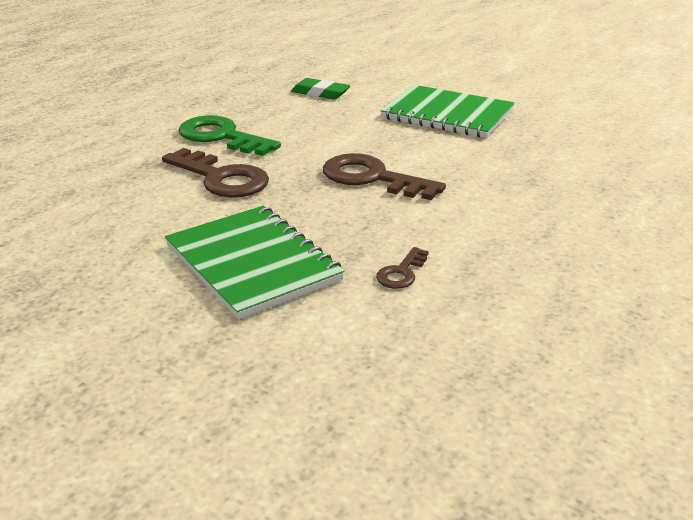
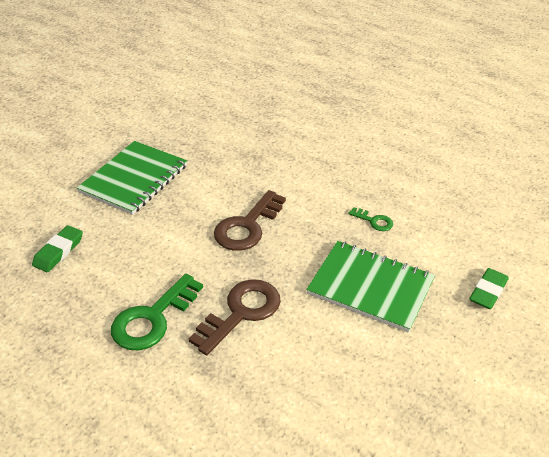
camera: 90 degrees left, 10 degrees up
(229, 379) = (488, 291): none -> green eraser
(252, 263) = (370, 287): green notebook -> green notebook turned 60 degrees clockwise
(401, 273) = (374, 221): brown key -> green key

